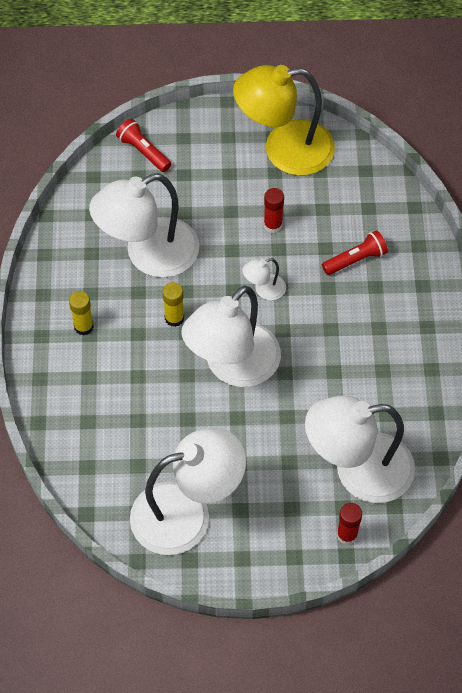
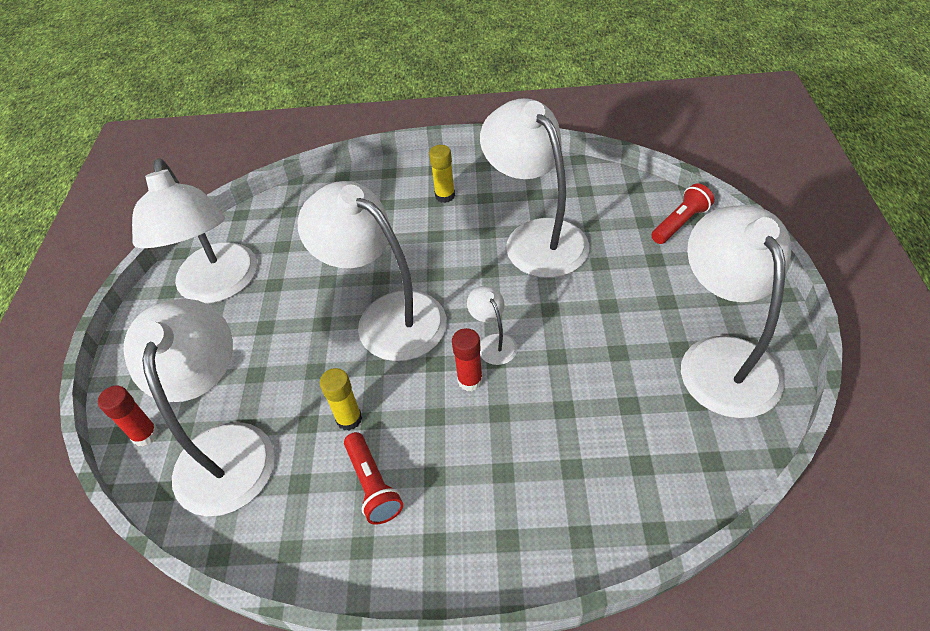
camera: 95 degrees right, 10 degrees down
(174, 318) = (454, 263): yellow glue stick -> yellow glue stick (349, 419)
(273, 225) = (593, 349): red glue stick -> red glue stick (470, 380)
(284, 150) = (721, 358): yellow lamp -> white lamp
(355, 260) = (547, 446): red flashlight -> red flashlight (373, 485)

